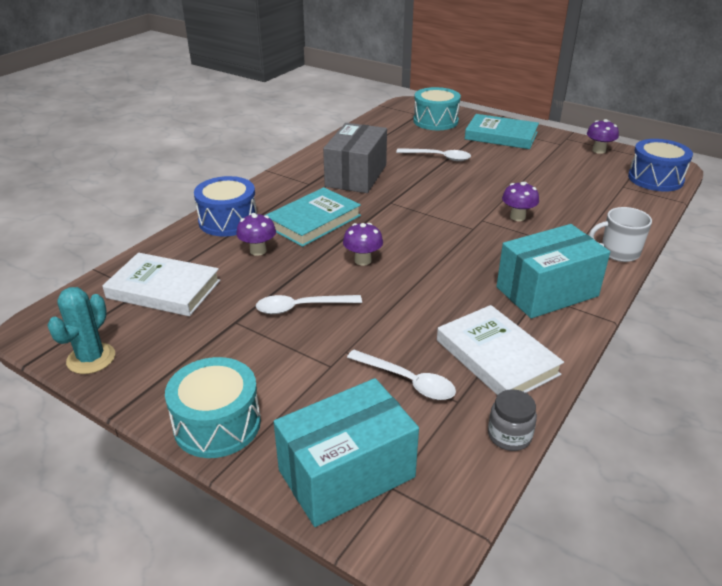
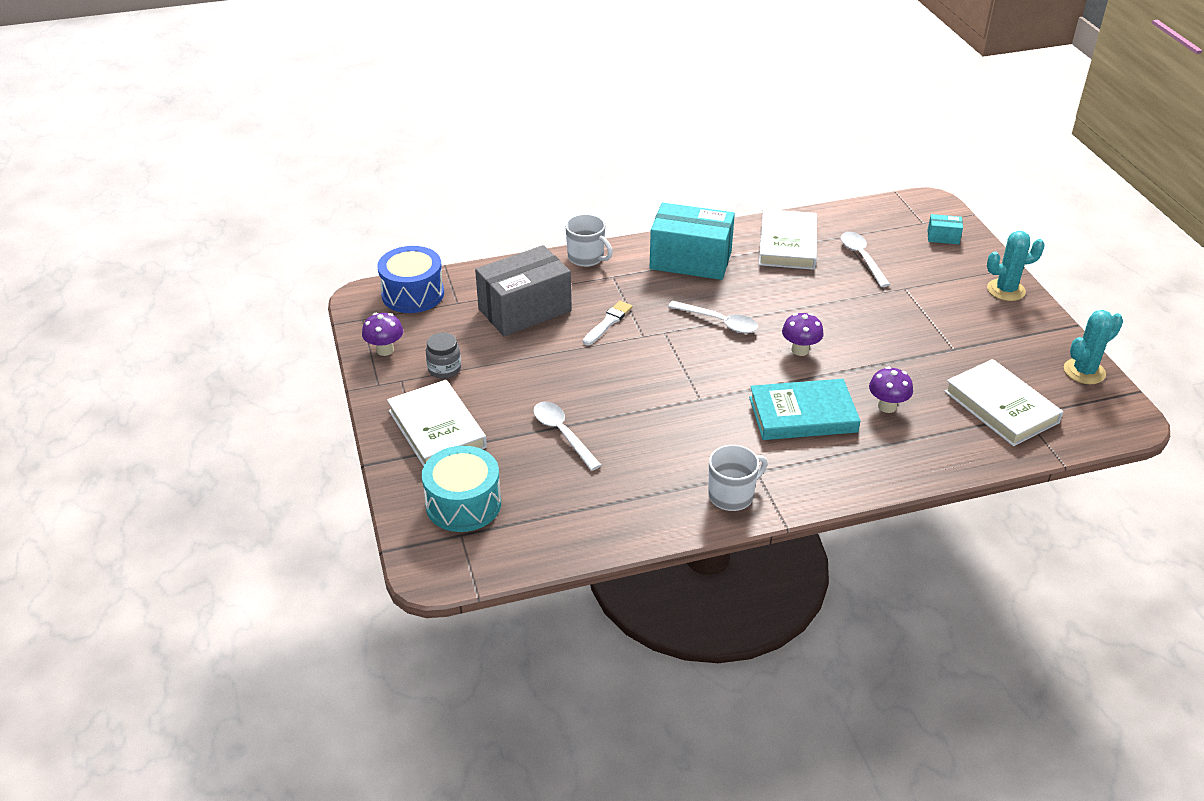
camera: 140 degrees left, 5 degrees up
(217, 424) = (1006, 290): turquoise drum -> turquoise cactus
(228, 221) = (892, 460): blue drum -> none
(301, 307) = (891, 335): white spoon -> white spoon (719, 322)
(310, 169) = (732, 495): none -> white mug
(346, 474) = (943, 237): turquoise box -> turquoise box, size x0.42
(356, 176) = (691, 455): grey box -> grey box (525, 310)
(501, 136) = (437, 429): turquoise book -> white book
(509, 436) = (833, 212): grey jar -> grey jar (444, 369)
(517, 217) = (608, 322): purple mushroom -> white brush

